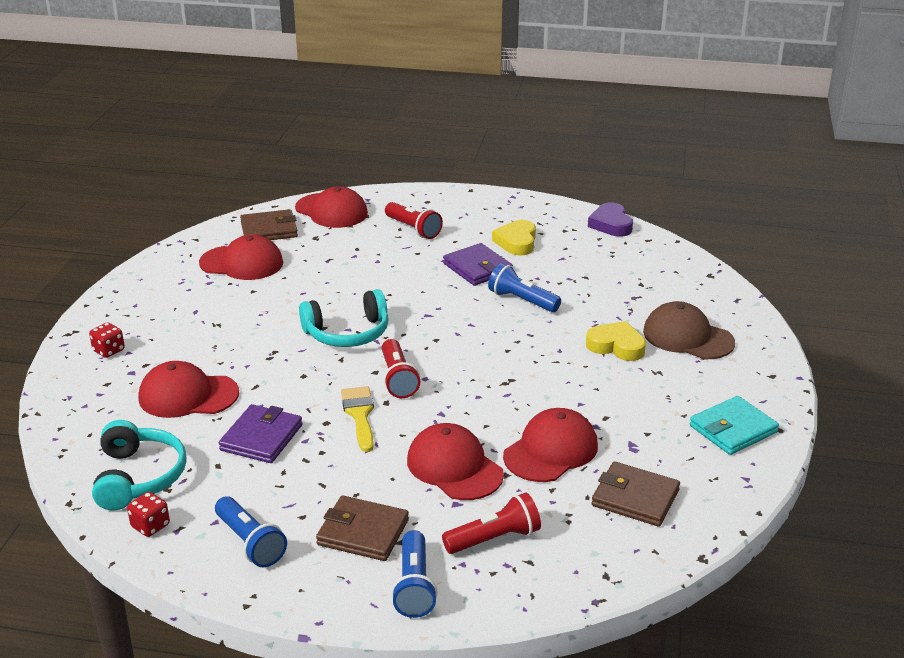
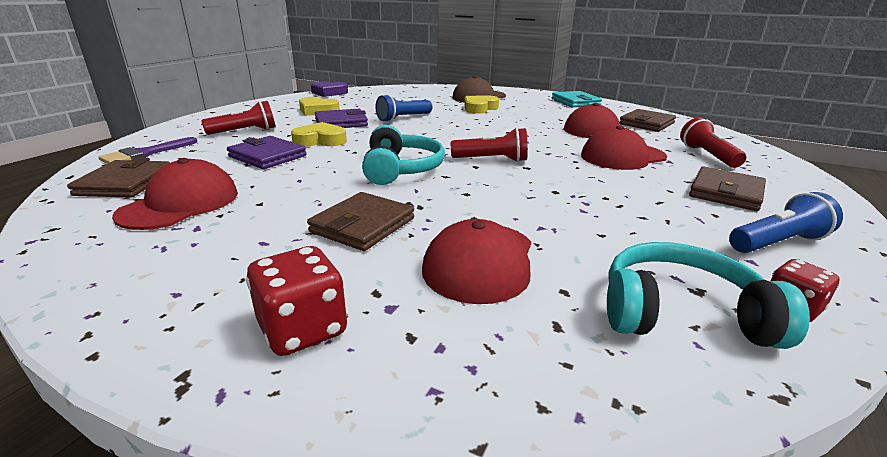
camera: 75 degrees left, 5 degrees down
(109, 351) = (303, 329): red dice -> red dice, size x1.54
(228, 340) = (363, 225): none -> brown wallet
(261, 437) = (581, 222): purple wallet -> purple wallet (267, 156)
(331, 211) = (145, 153): red cap -> purple brush
(360, 415) = (545, 177): yellow brush -> none
(408, 273) = (320, 140): none -> yellow heart
(414, 586) = (784, 183): blue flashlight -> none

